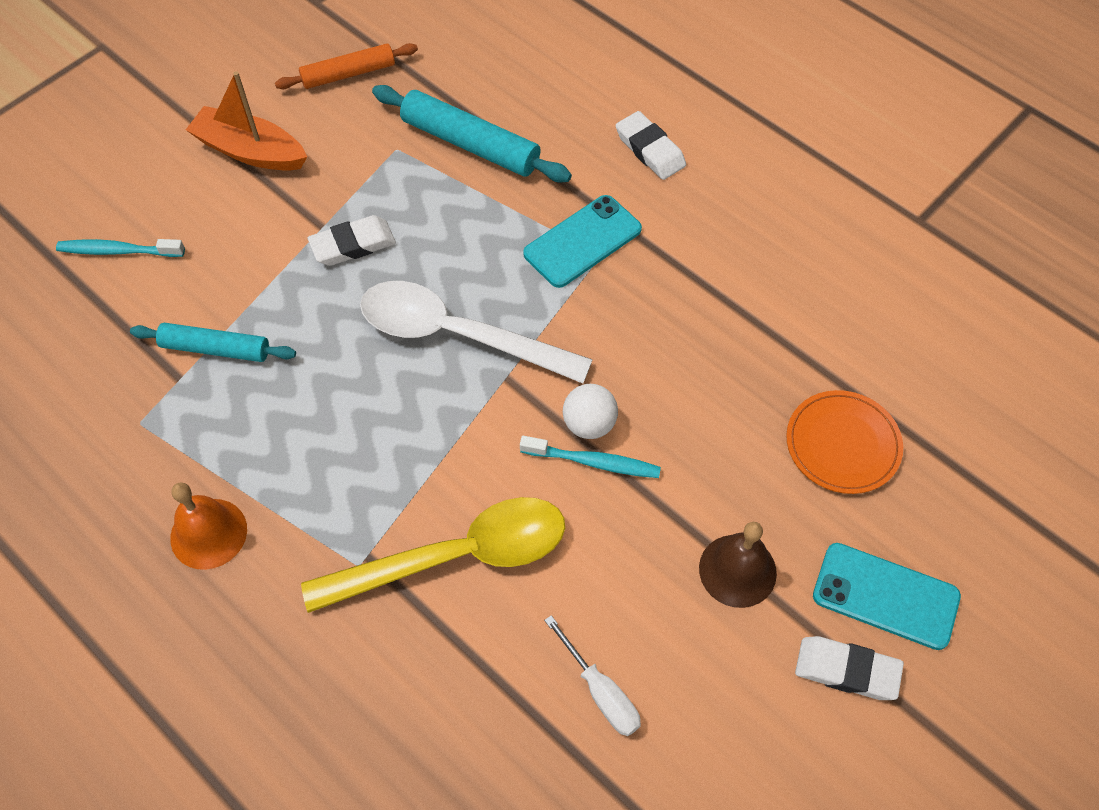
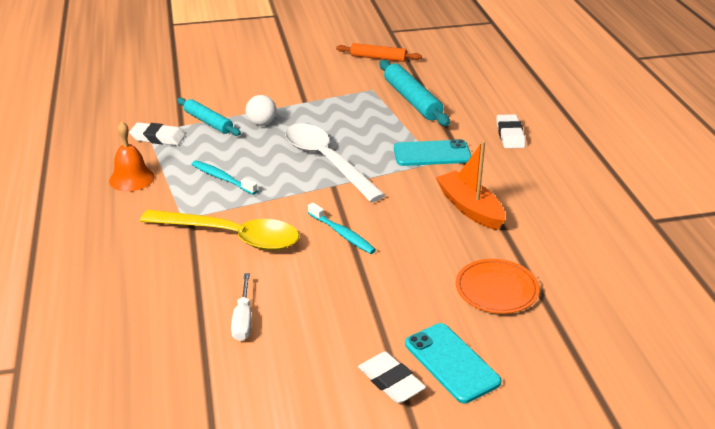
camera: 35 degrees right, 25 degrees down
(118, 251) = (205, 77): turquoise toothbrush -> turquoise toothbrush (222, 178)
(250, 151) = (301, 67): orange boat -> orange boat (470, 208)
(353, 245) = (312, 113): white eraser -> white eraser (158, 138)
(589, 424) = (356, 219): white ball -> white ball (262, 123)
(737, 570) = (373, 310): brown bell -> none

